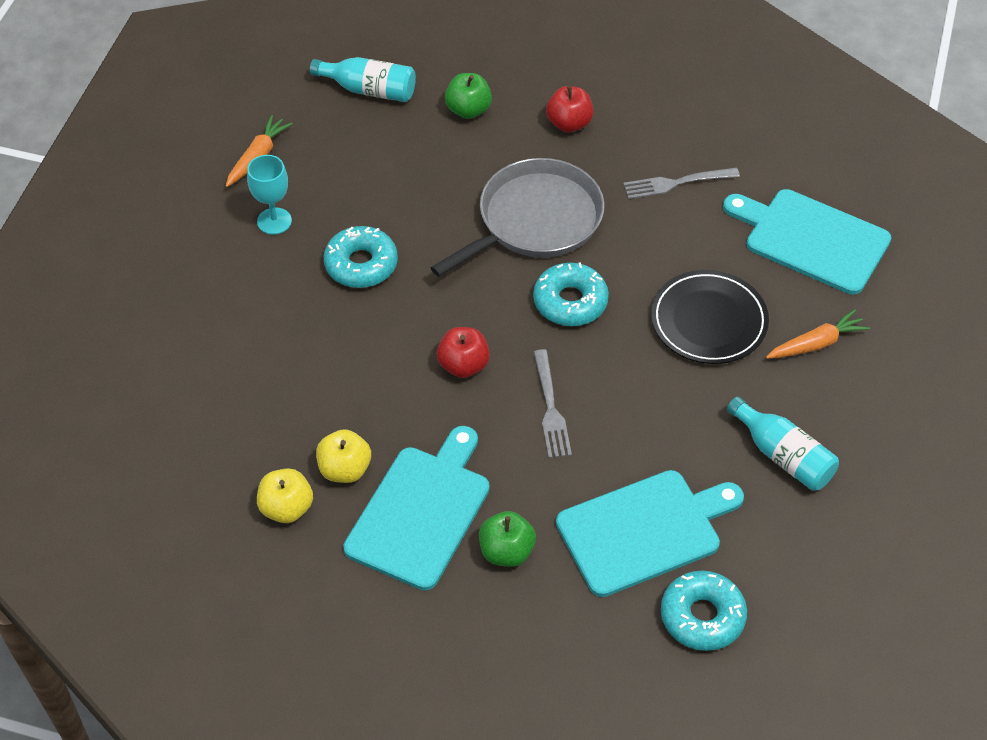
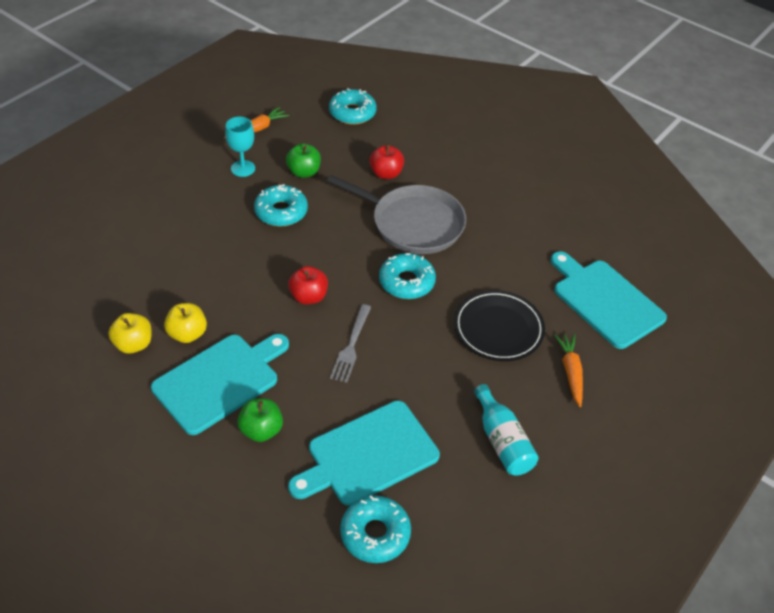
camera: 20 degrees right, 5 degrees down
(369, 90) = (352, 113): turquoise bottle -> turquoise donut
(468, 110) = (409, 144): green apple -> green apple (304, 172)
(534, 220) = (413, 223): grey pan -> grey pan turned 45 degrees clockwise
(569, 123) = (472, 172): red apple -> red apple (386, 174)
(644, 531) = (368, 454): turquoise cutting board -> turquoise cutting board turned 150 degrees clockwise
(676, 183) = (526, 232): grey fork -> none
(816, 344) = (570, 372): orange carrot -> orange carrot turned 90 degrees counterclockwise

